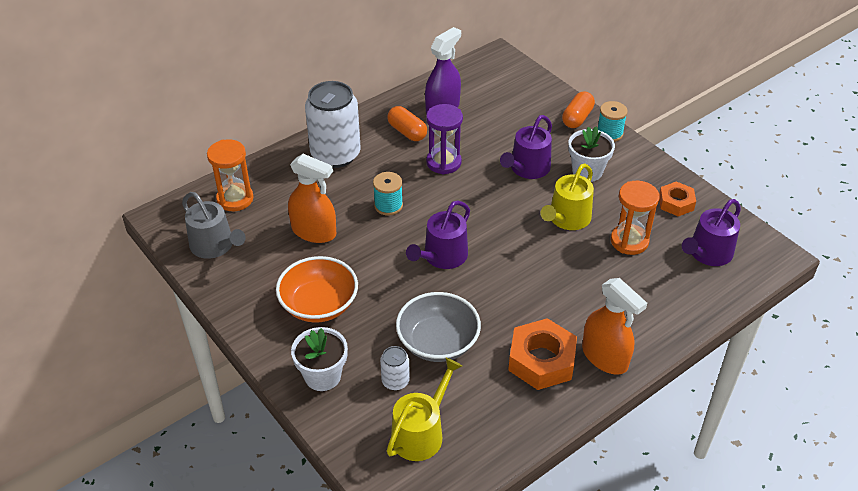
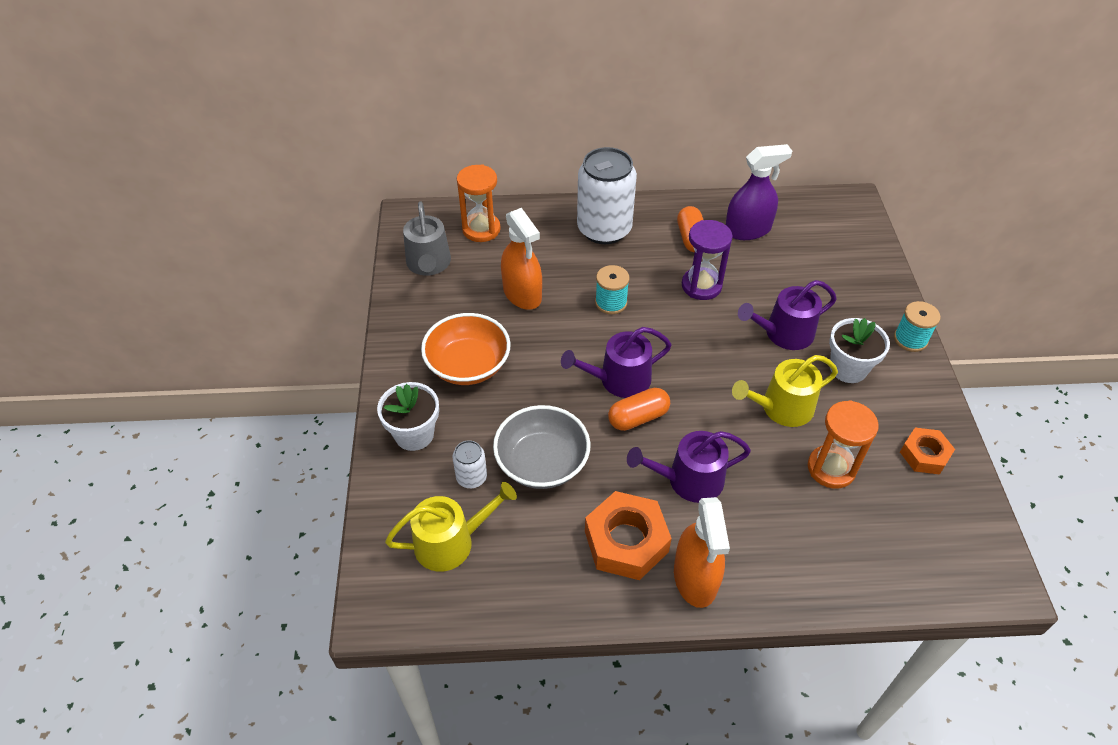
camera: 35 degrees right, 5 degrees up
(577, 118) = (886, 305): orange capsule -> orange capsule (638, 417)
(708, 253) = (914, 532): purple watering can -> purple watering can (688, 480)

